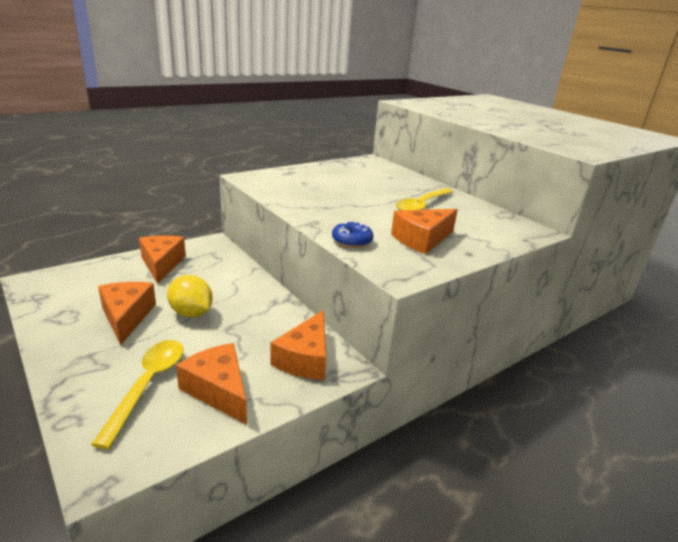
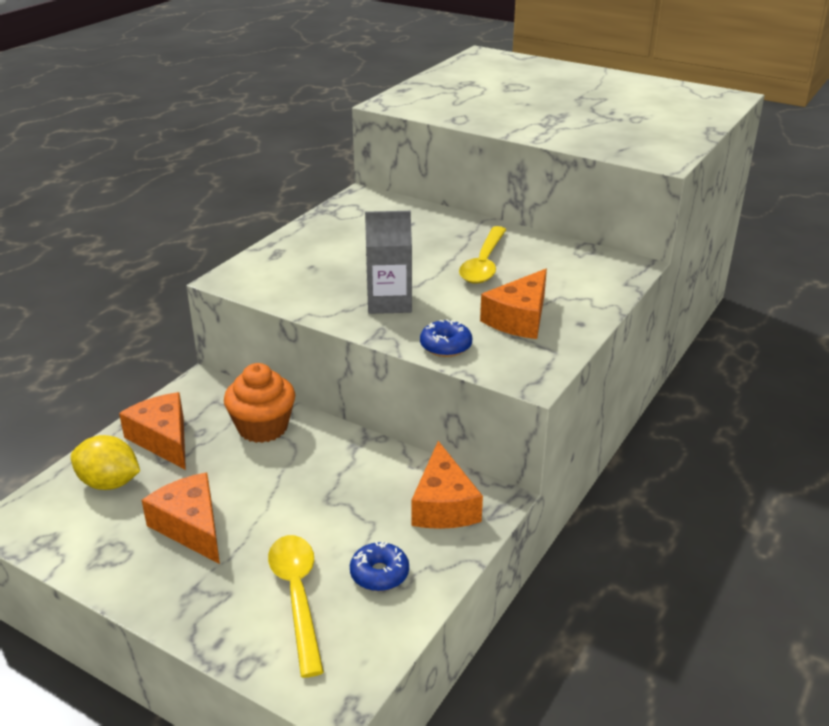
camera: 20 degrees left, 5 degrees up
(191, 313) = (266, 495): yellow lemon -> yellow lemon (109, 483)
(218, 390) = (379, 574): orange cheese -> blue donut
(226, 274) = (263, 427): none -> orange cupcake
(335, 209) = (389, 302): none -> grey carton

